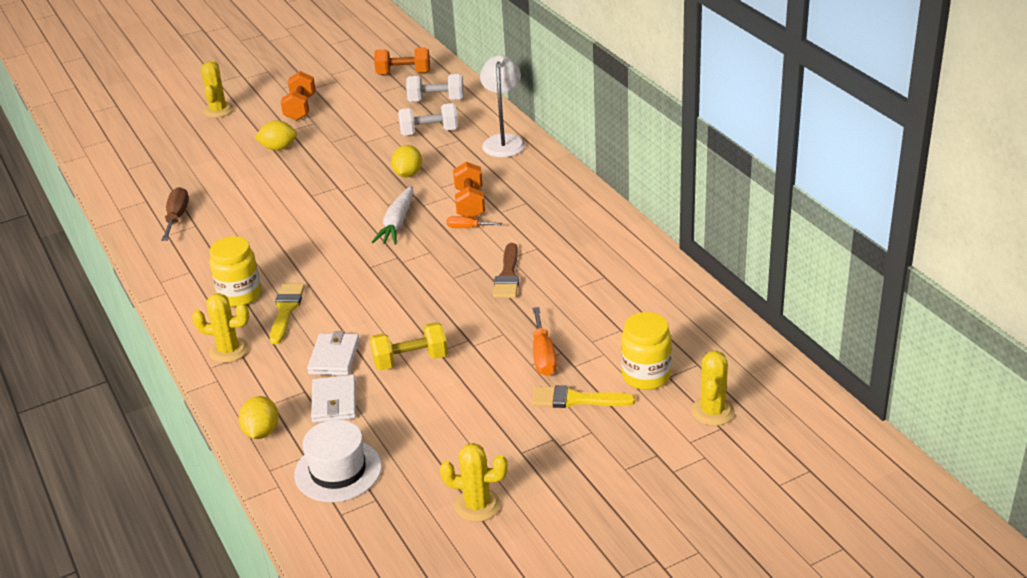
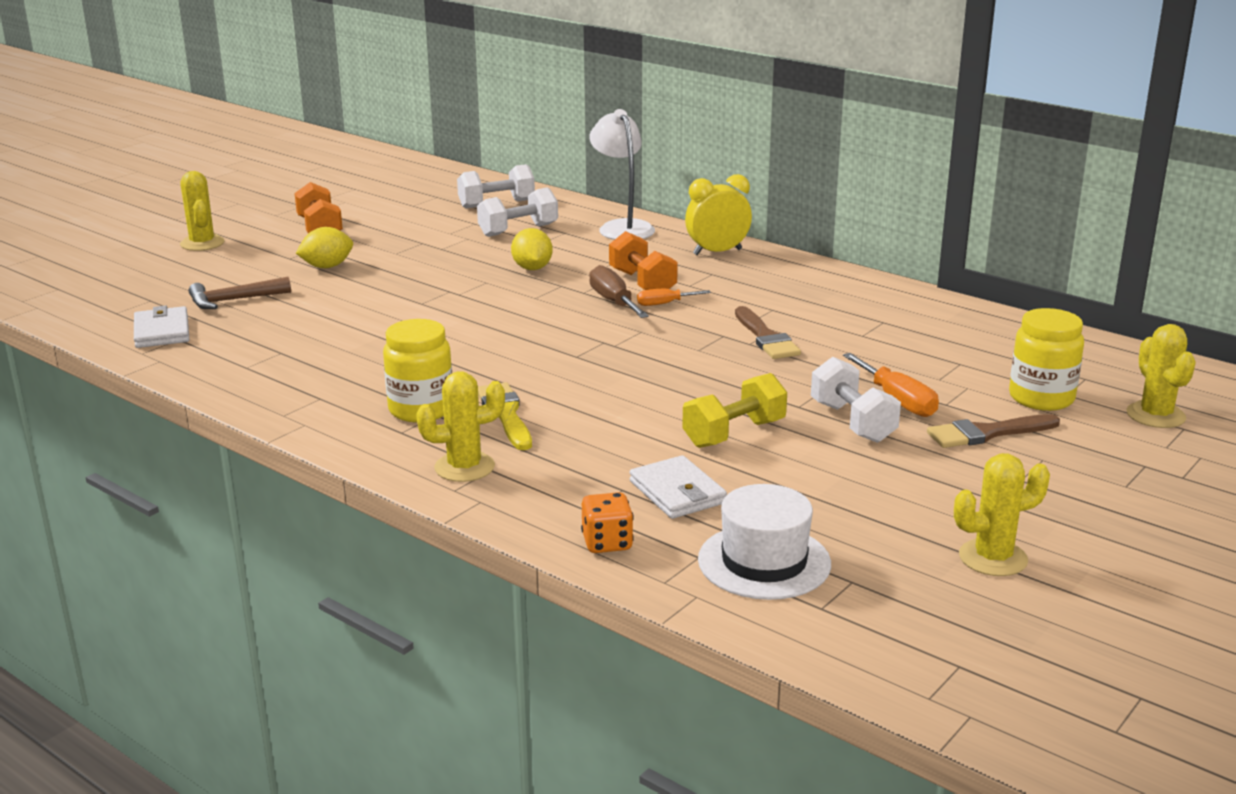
camera: 25 degrees left, 10 degrees down
(177, 217) = (244, 348): brown screwdriver -> brown screwdriver (613, 302)
(200, 171) = (233, 300): none -> brown hammer
(261, 432) = (607, 543): yellow lemon -> orange dice
(334, 357) = (626, 448): white wallet -> white wallet (162, 332)
(397, 223) = (568, 312): white carrot -> none
(403, 73) = (428, 187): orange dumbbell -> none
(495, 368) = (852, 422): none -> white dumbbell
(549, 180) = (717, 252): none -> yellow clock
(576, 399) = (987, 433): yellow brush -> brown brush

